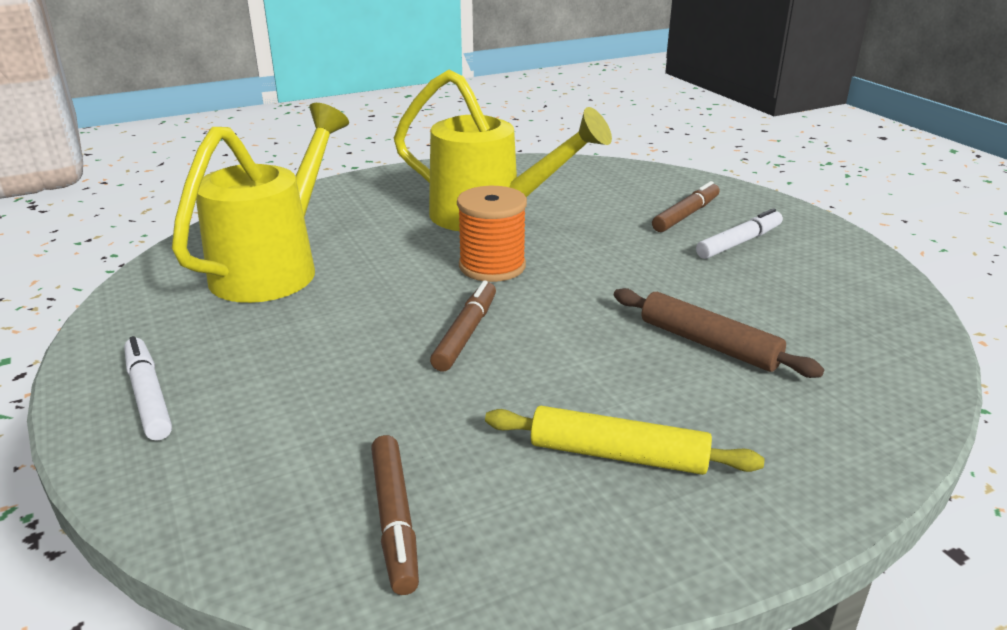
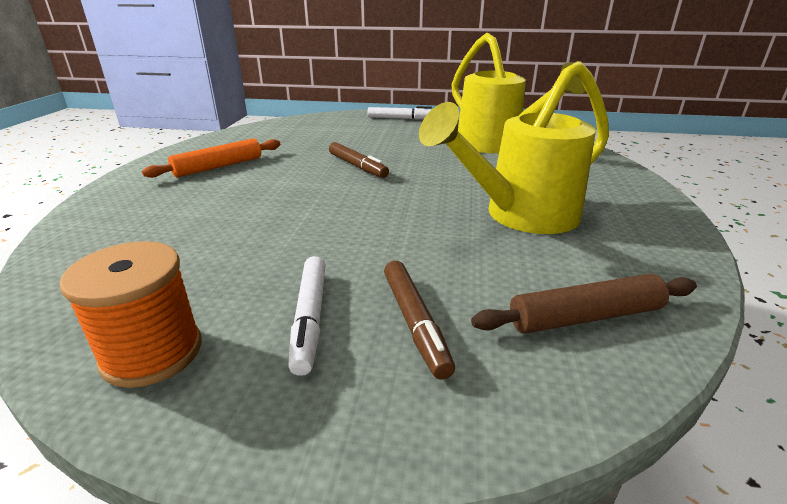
camera: 125 degrees right, 0 degrees up
(395, 519) = (269, 133): brown marker -> none
(492, 266) = (425, 192): orange spool -> orange spool (152, 353)
(618, 455) = (218, 166): yellow rolling pin -> orange rolling pin
(708, 344) = (228, 218): brown rolling pin -> brown rolling pin (585, 317)

